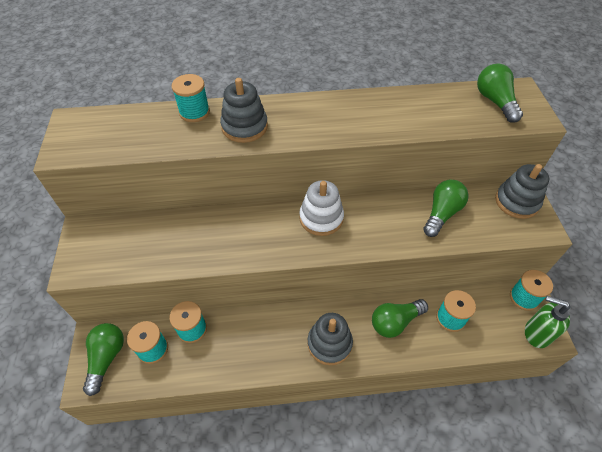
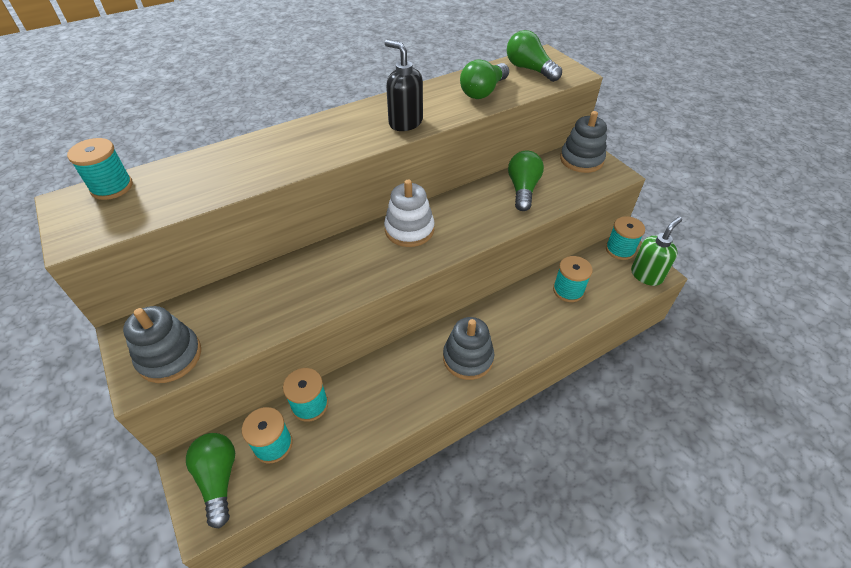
camera: 25 degrees left, 5 degrees down
(194, 112) = (227, 153): turquoise spool -> turquoise spool (112, 187)
(244, 127) = (295, 151): grey stacking toy -> grey stacking toy (170, 356)
(347, 126) = (405, 122): none -> black soap dispenser
(395, 322) = (520, 313): green light bulb -> green light bulb (483, 91)
(536, 333) = (646, 275): green soap dispenser -> green soap dispenser turned 135 degrees clockwise

